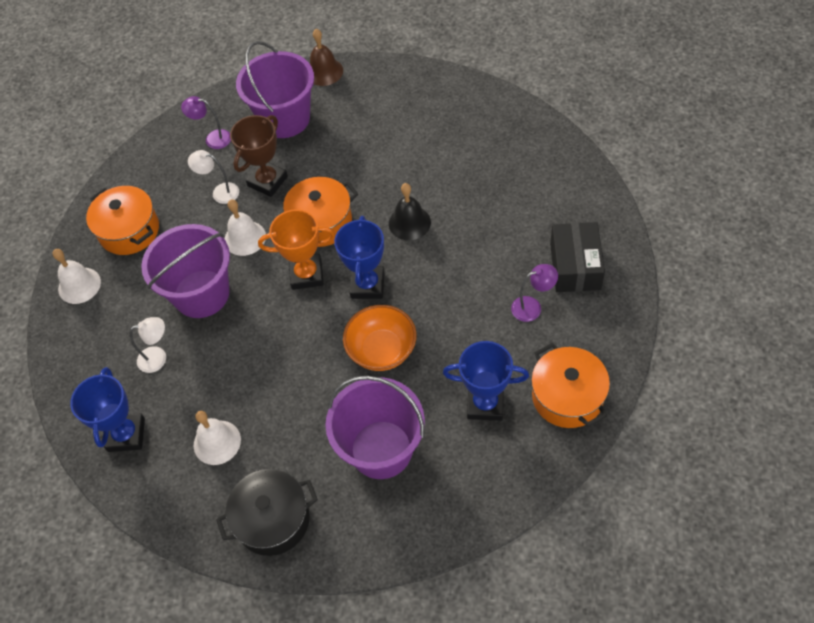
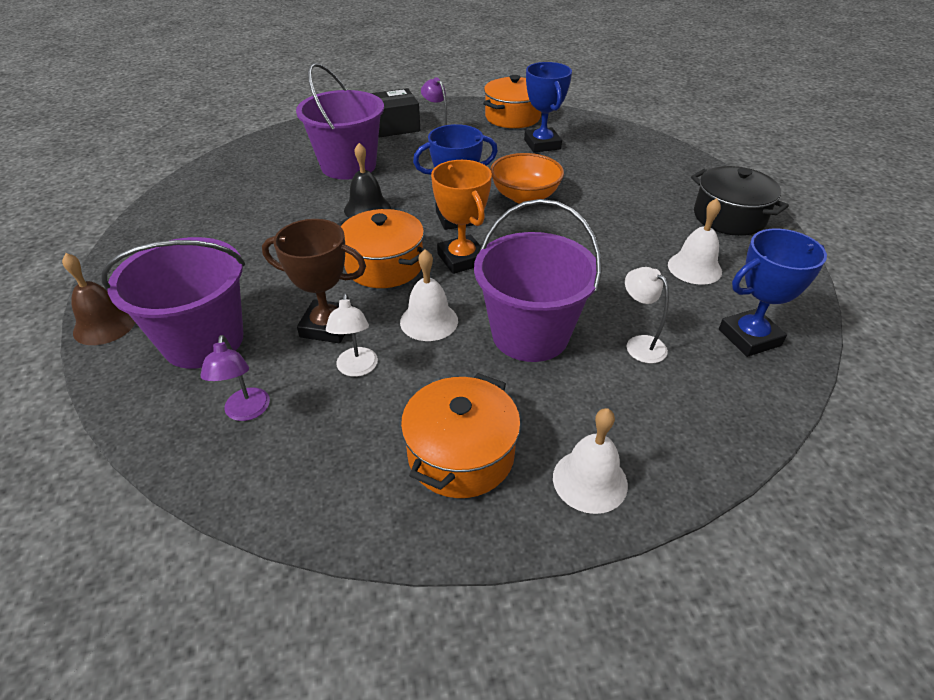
camera: 115 degrees left, 15 degrees down
(381, 449) = (618, 179): purple bucket -> purple bucket (348, 166)

